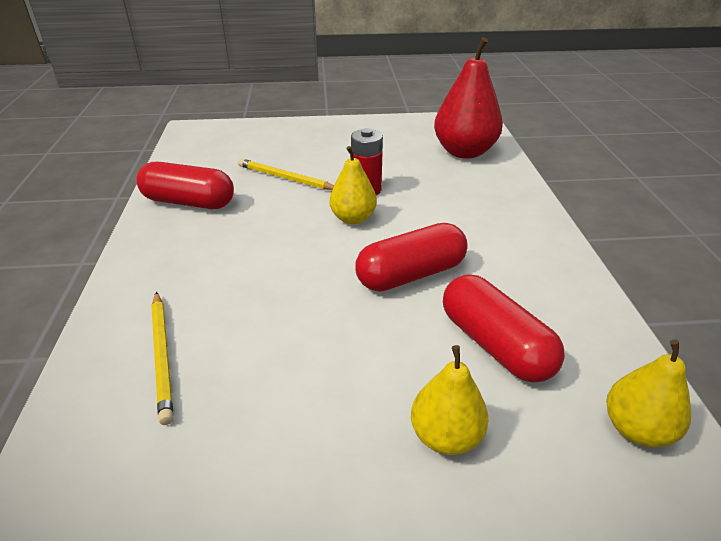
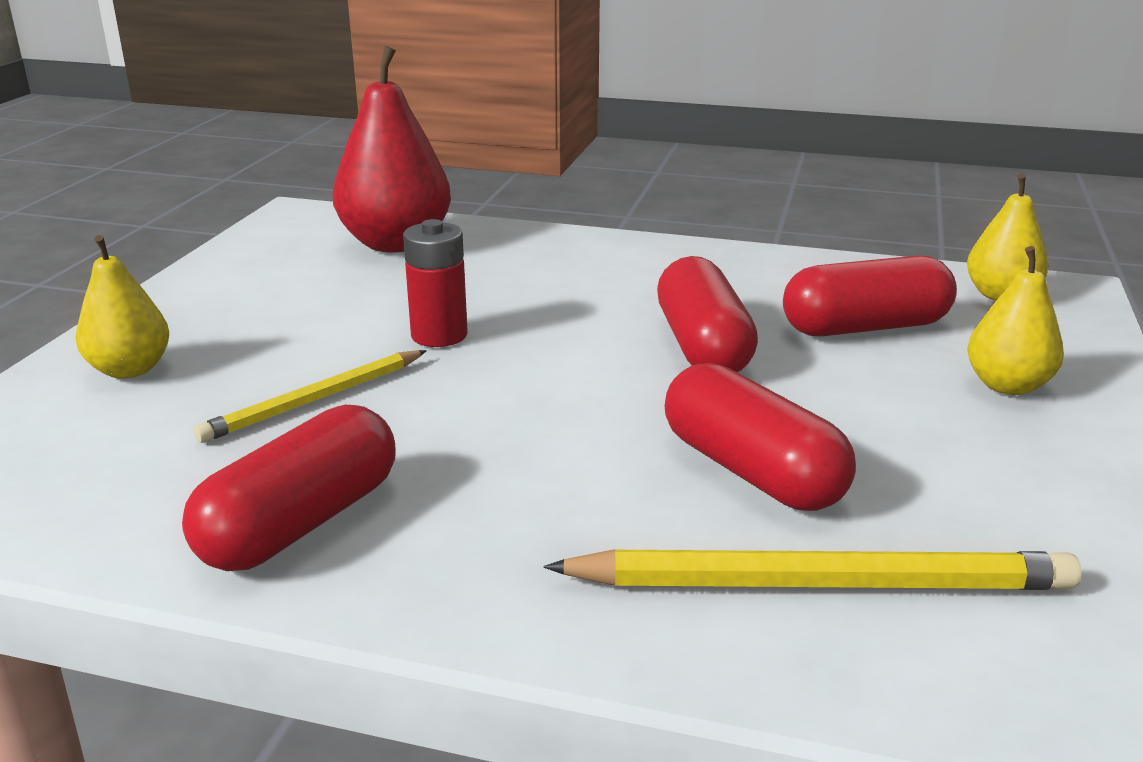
camera: 70 degrees left, 10 degrees down
(163, 356) = (820, 583): yellow pencil -> yellow pencil, size x1.56
(267, 316) = (751, 471): none -> red capsule
(353, 218) = (521, 361): yellow pear -> yellow pear (130, 369)

